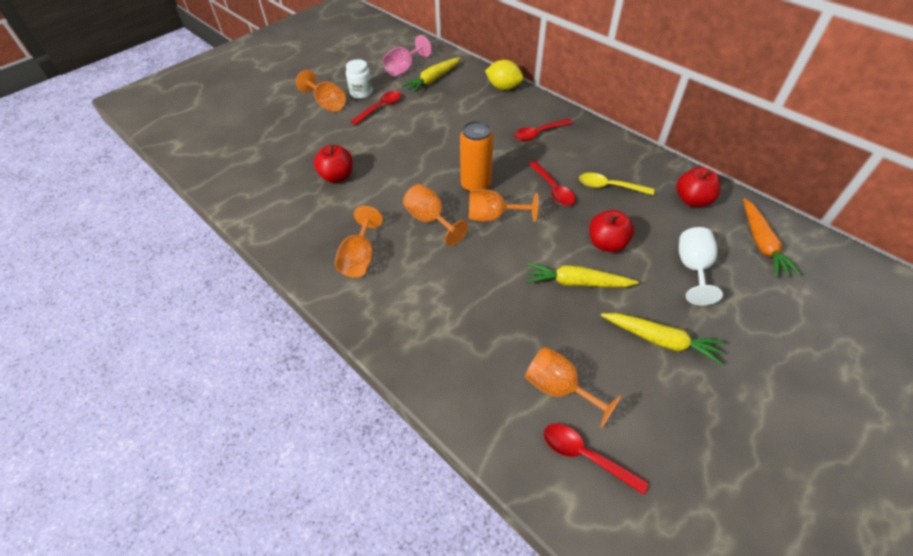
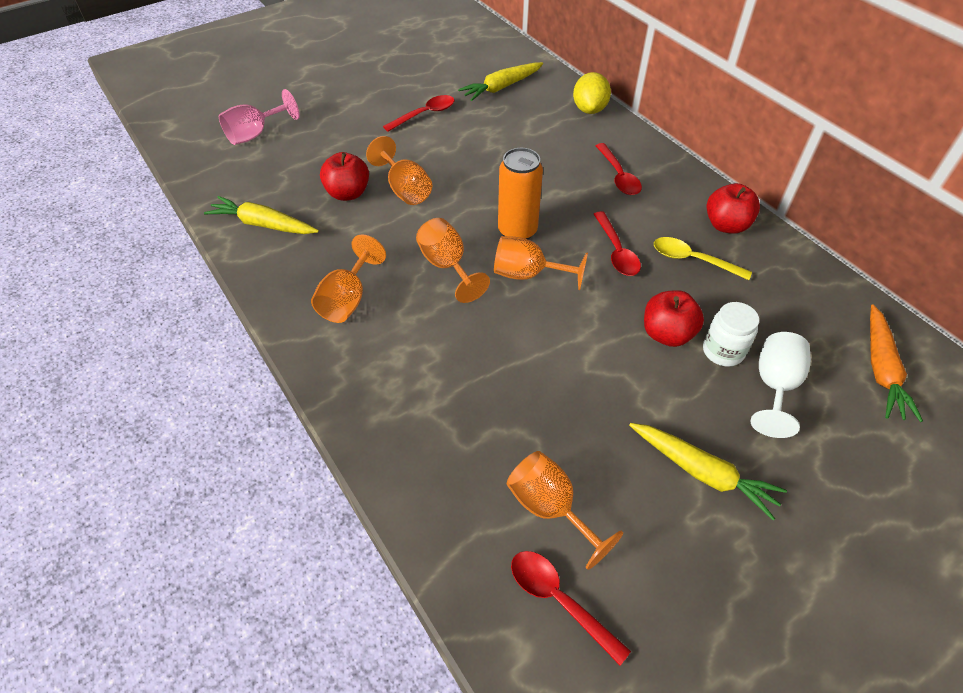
camera: 10 degrees right, 0 degrees up
(327, 104) = (361, 100): orange goblet -> orange goblet (405, 189)
(361, 93) = (406, 92): white jar -> white jar (723, 351)
(404, 69) = (468, 68): pink goblet -> pink goblet (255, 134)
(503, 87) = (589, 109): yellow lemon -> yellow lemon turned 60 degrees clockwise
(538, 133) = (618, 176): red spoon -> red spoon turned 90 degrees counterclockwise
(577, 282) = (612, 378): yellow carrot -> yellow carrot (263, 224)
(692, 200) = (801, 296): red apple -> red apple (726, 225)

